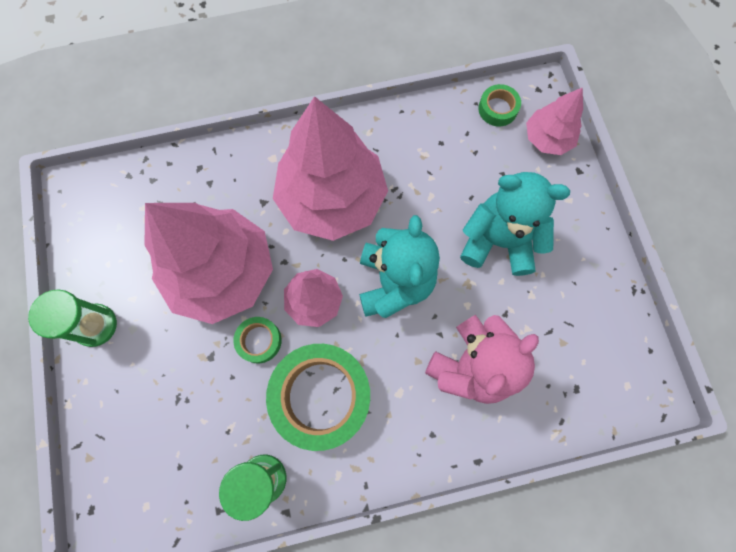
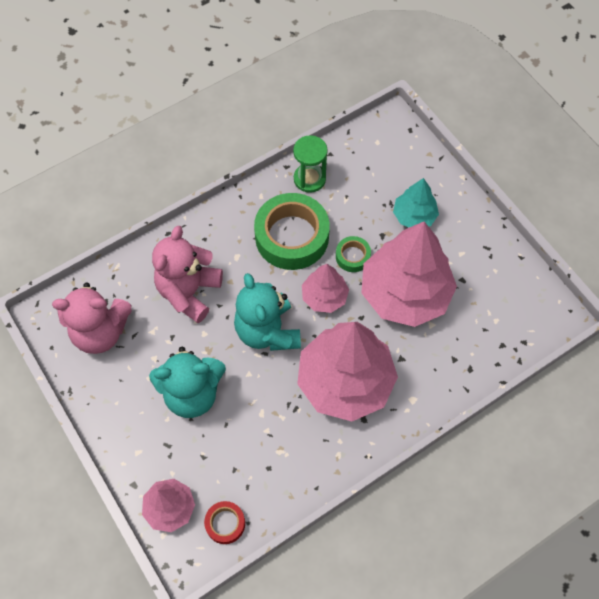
camera: 160 degrees right, 10 degrees down
(95, 325) = (476, 228): green hourglass -> none
(158, 369) = (414, 216): none -> turquoise tree
(497, 109) = (225, 523): green tape -> red tape
(589, 349) = (100, 332): none -> pink teddy bear

